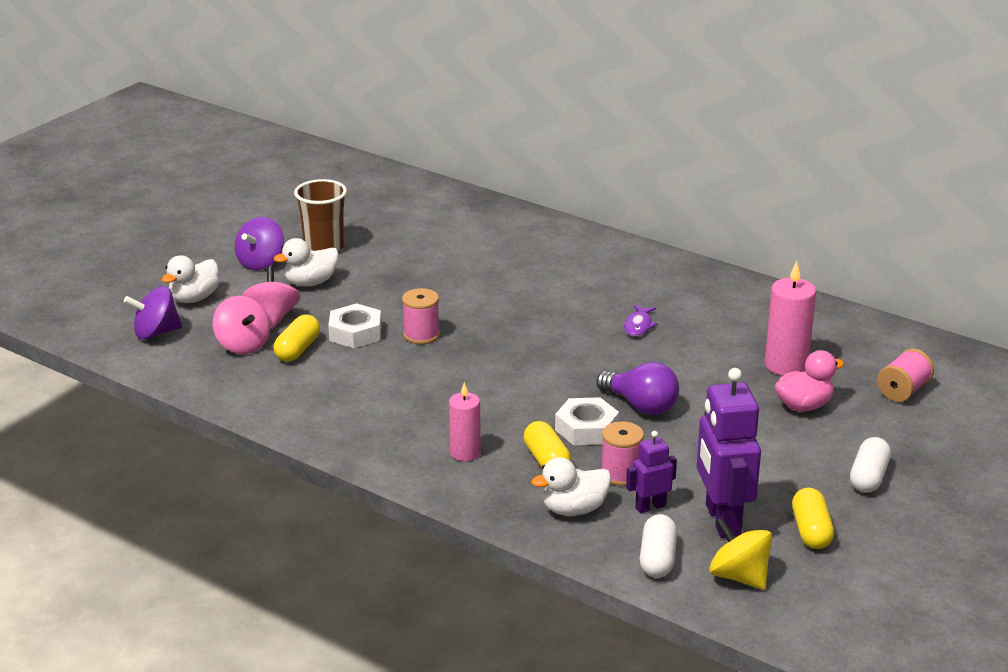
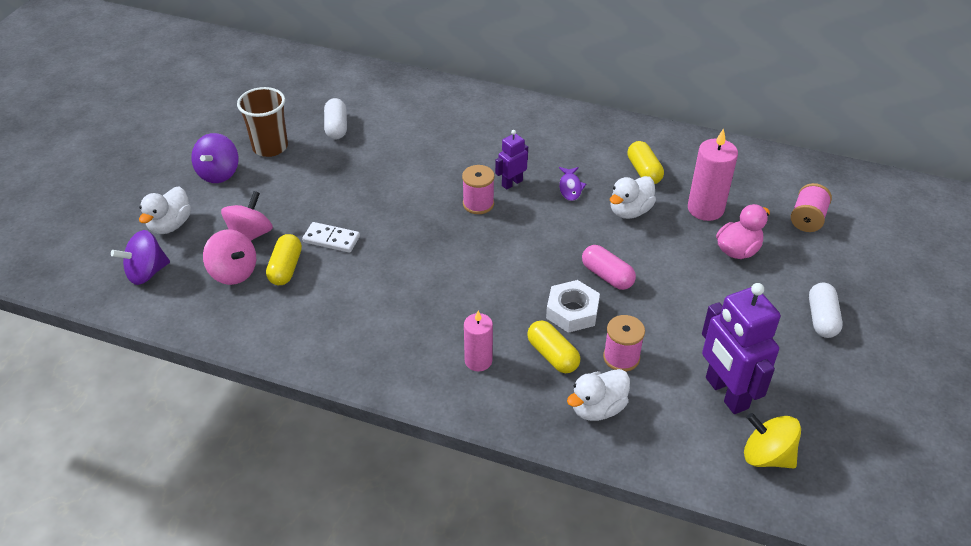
camera: 15 degrees left, 15 degrees up
(272, 318) = (250, 235): pink spinning top -> pink spinning top turned 45 degrees clockwise
(310, 282) = (271, 188): white duck -> white duck (630, 211)
(355, 333) = (331, 239): white nut -> white domino
(421, 335) = (391, 231): pink spool -> pink spool (478, 204)
(641, 406) = (607, 276): purple light bulb -> pink capsule
(650, 507) = (661, 390): purple robot -> purple robot (512, 183)
(657, 559) = (691, 451): white capsule -> white capsule (336, 127)
(811, 531) = (802, 389): yellow capsule -> yellow capsule (644, 171)

